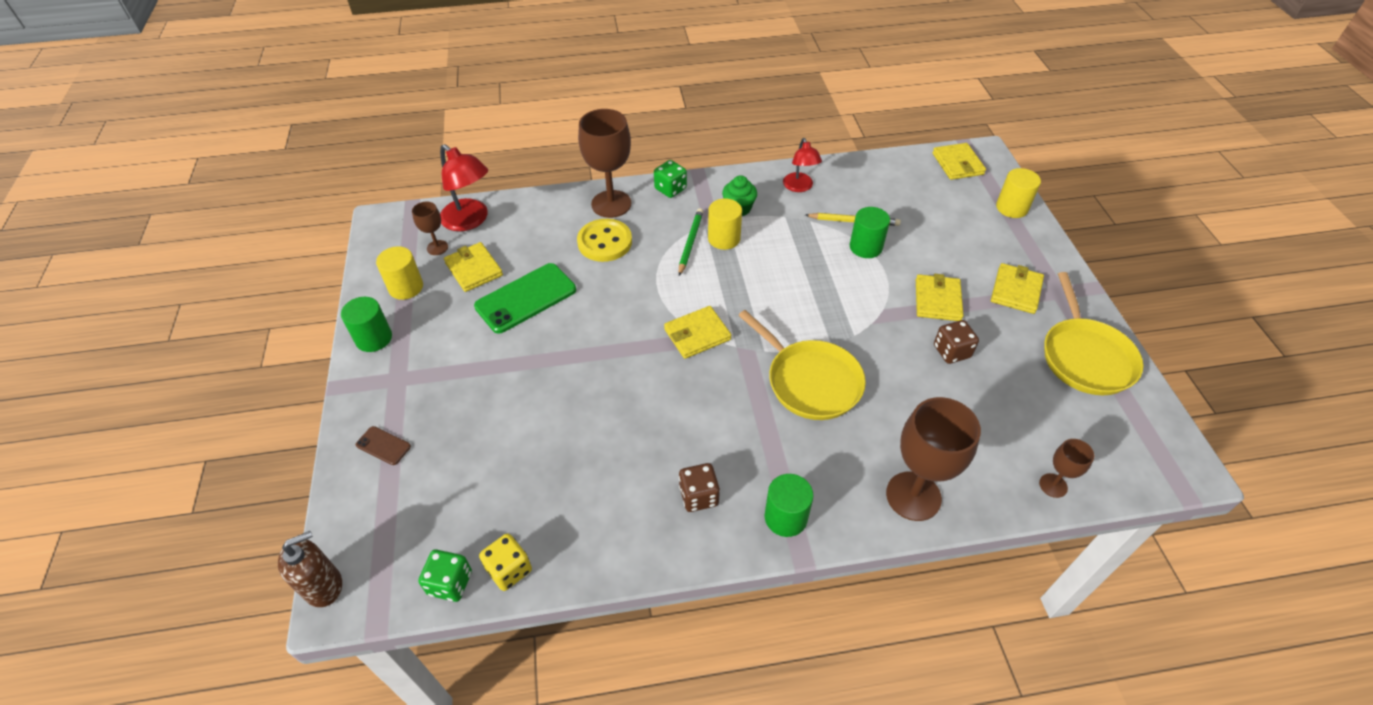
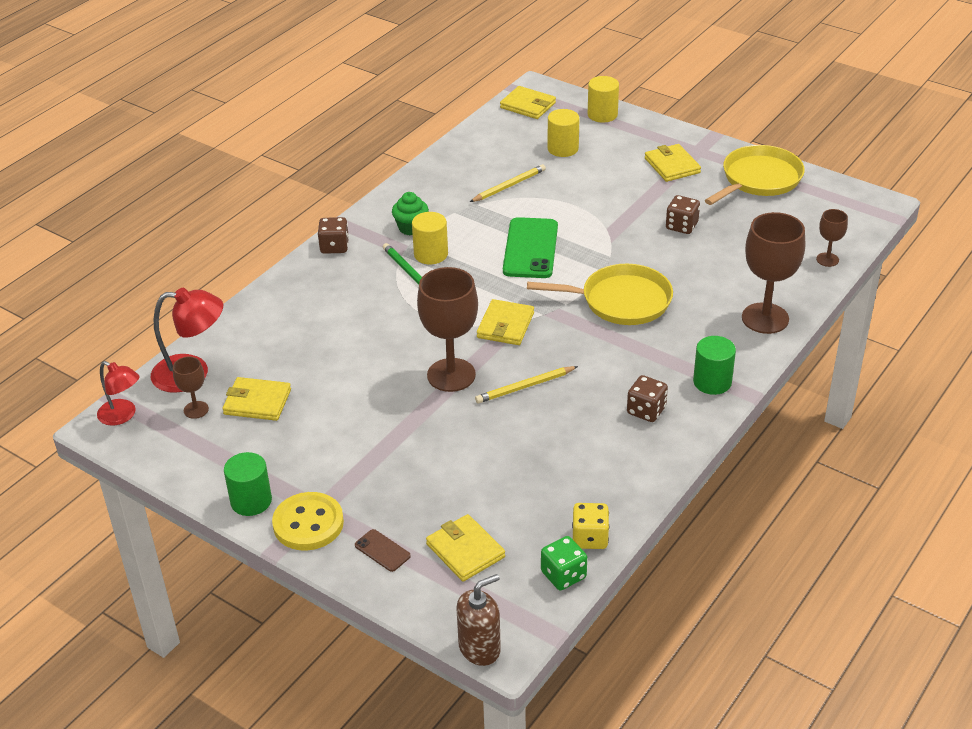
camera: 45 degrees left, 10 degrees down
(324, 586) = (479, 648): brown soap dispenser -> brown soap dispenser turned 45 degrees clockwise
(383, 445) = (382, 550): brown phone -> brown phone turned 60 degrees clockwise
(406, 287) = (217, 452): yellow cylinder -> yellow cylinder (563, 148)
(526, 298) = (336, 390): green phone -> green phone (530, 248)
(605, 242) = (339, 314): yellow button -> yellow button (308, 523)
(611, 204) = (301, 286): brown goblet -> brown goblet (451, 375)
(642, 397) = (525, 387): none -> yellow pencil
(670, 189) = (334, 247): green dice -> brown dice
(799, 187) = (436, 186): red lamp -> red lamp (122, 416)
(865, 247) = (541, 197): green cylinder -> none
(937, 300) = (633, 201): yellow wallet -> yellow wallet (465, 550)
(1085, 357) = (759, 179): yellow pan -> yellow pan turned 90 degrees counterclockwise

